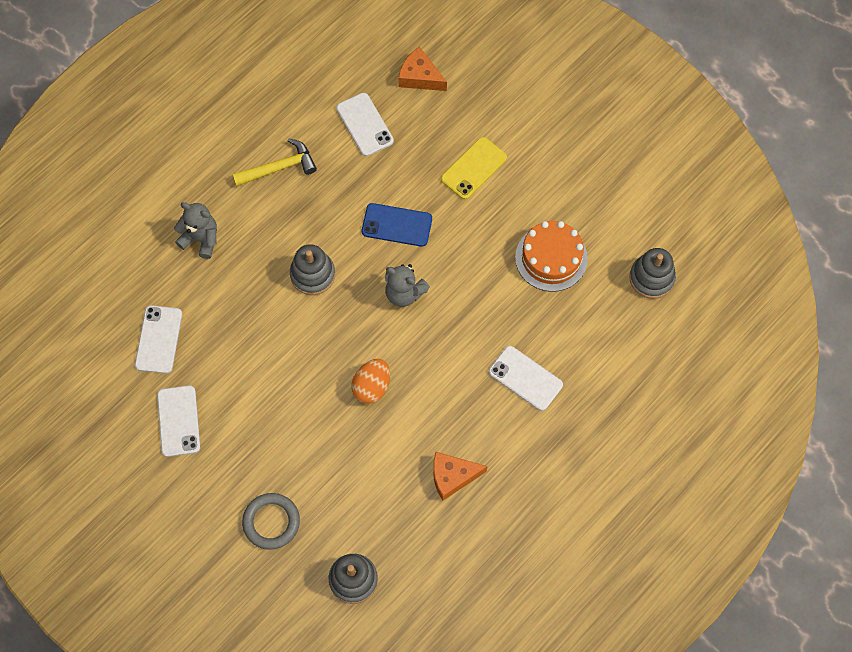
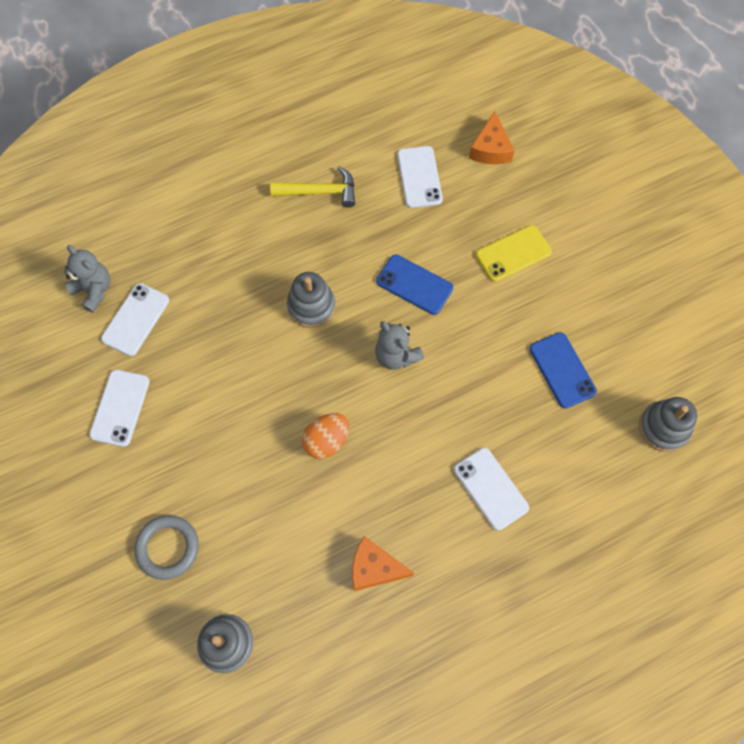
camera: 20 degrees right, 0 degrees up
(201, 239) = (217, 236): grey teddy bear -> grey teddy bear (94, 290)
(419, 77) = (490, 149): orange cheese -> orange cheese turned 135 degrees counterclockwise
(551, 258) = (562, 370): orange cake -> blue phone

